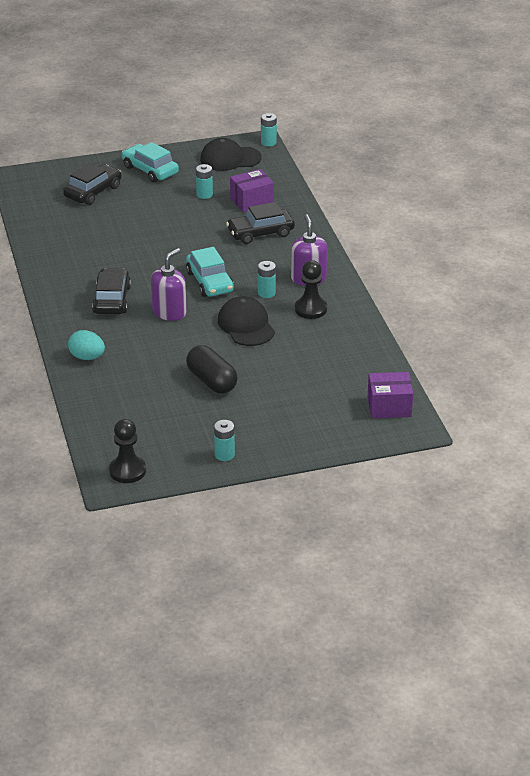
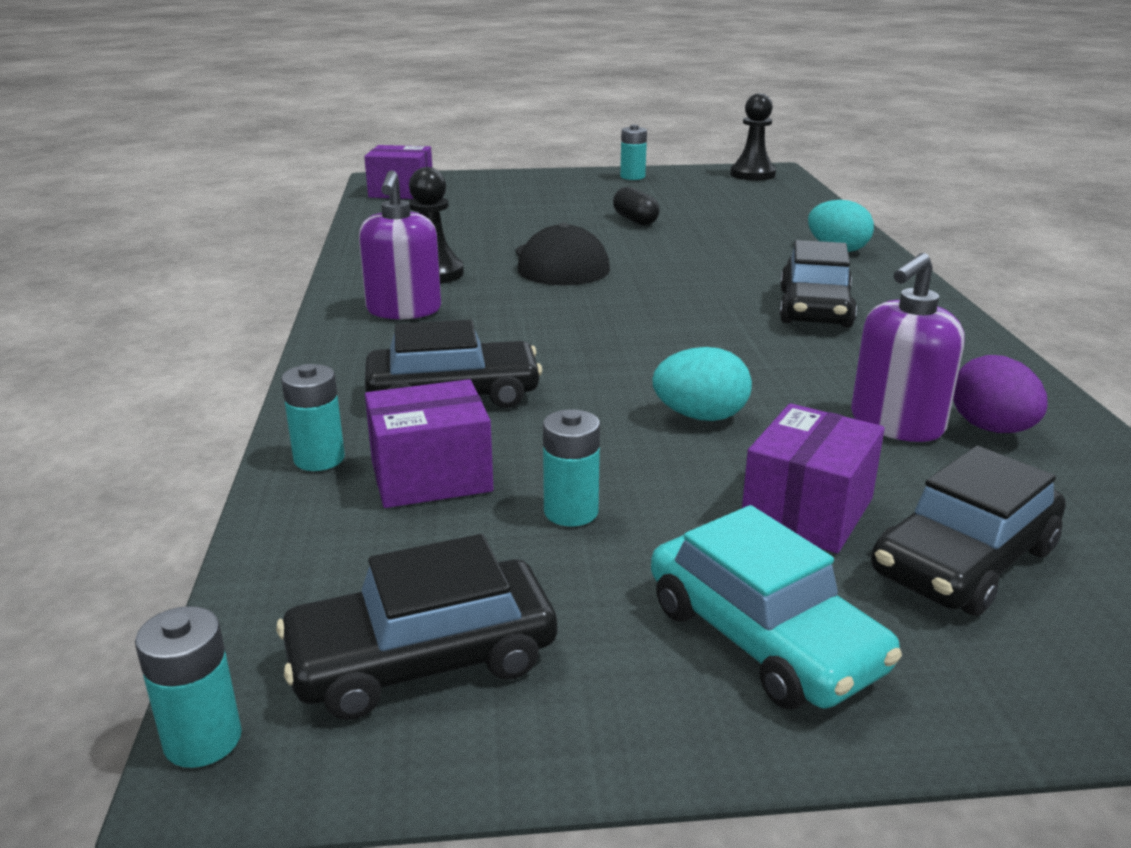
camera: 170 degrees left, 10 degrees down
(62, 237) = (991, 429): none -> purple egg
(134, 201) = (807, 511): none -> purple box
(166, 232) = (700, 416): none -> turquoise egg
(169, 312) = (697, 286): purple soap dispenser -> purple soap dispenser (896, 424)
(210, 282) = (609, 319): turquoise car -> none
(212, 381) = (635, 220): black capsule -> black capsule, size x0.63
(230, 159) = (422, 659): black cap -> black car
(266, 293) = (501, 297): turquoise battery -> turquoise battery (319, 459)

